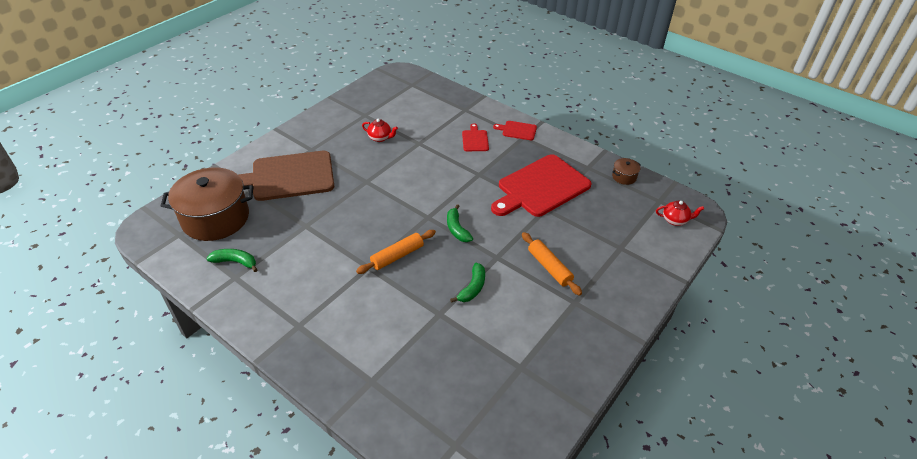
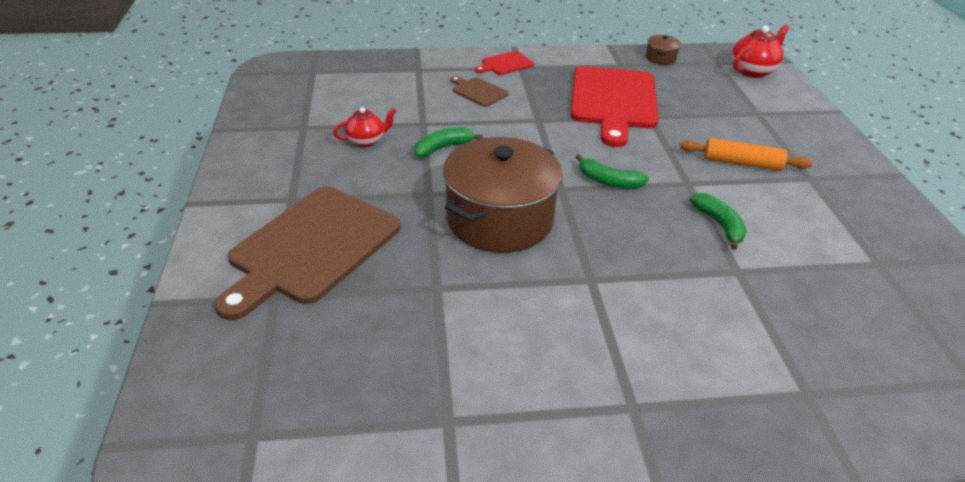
camera: 45 degrees left, 5 degrees down
(216, 218) = (282, 369): brown pot -> brown pot (499, 219)
(235, 262) = (414, 401): green banana -> green banana (443, 148)
(397, 256) = (600, 246): orange rolling pin -> none
(475, 140) = (478, 91): red cutting board -> brown cutting board
(675, 220) = (753, 71): red teapot -> red teapot, size x1.50

